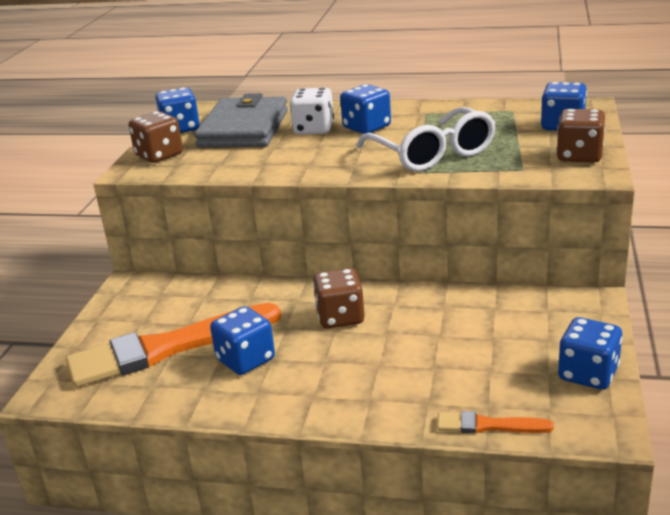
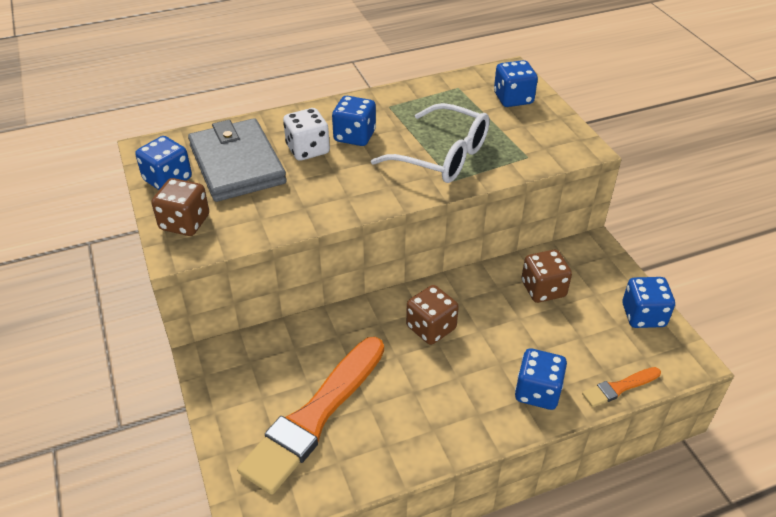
camera: 35 degrees left, 15 degrees up
(245, 360) = (394, 401): blue dice -> blue dice (537, 392)
(579, 156) = (555, 131): brown dice -> brown dice (543, 289)

